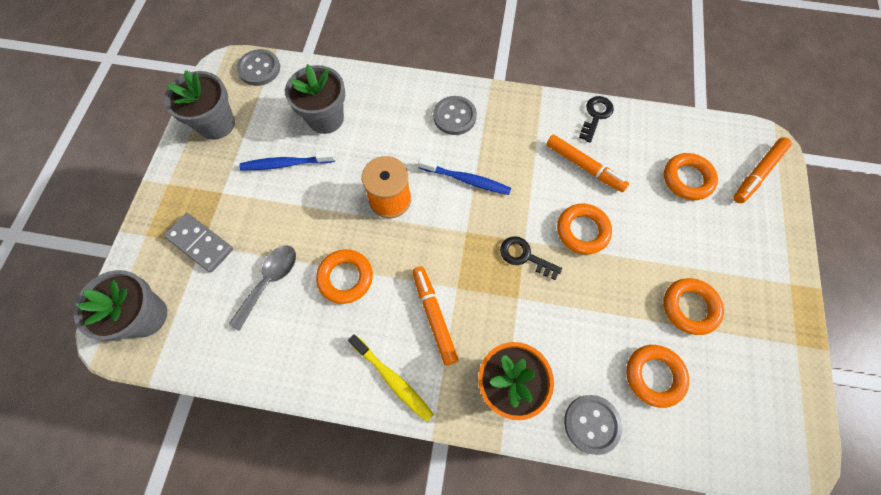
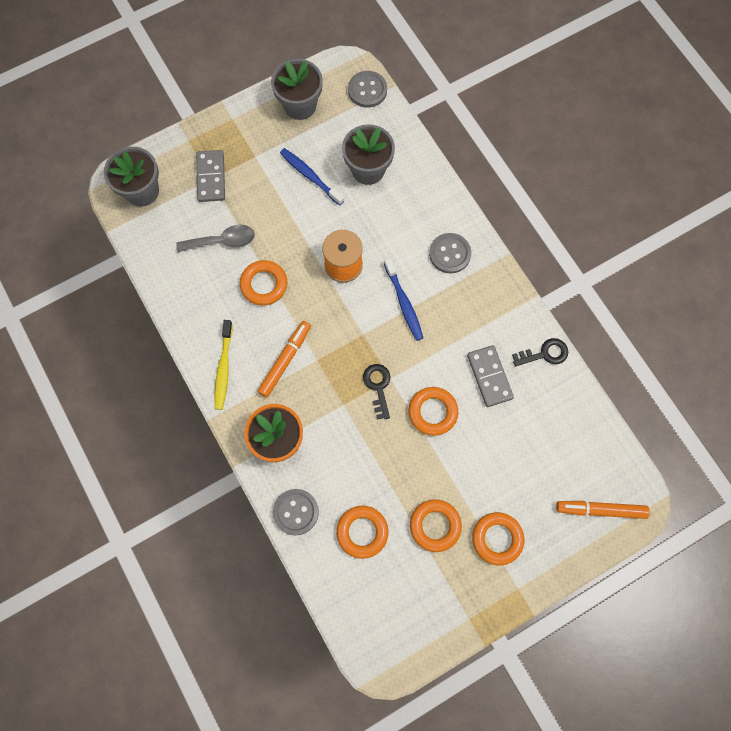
camera: 50 degrees right, 5 degrees up
(584, 166) = (489, 377): orange marker -> grey domino
(687, 179) = (546, 459): orange ring -> orange ring (497, 539)

